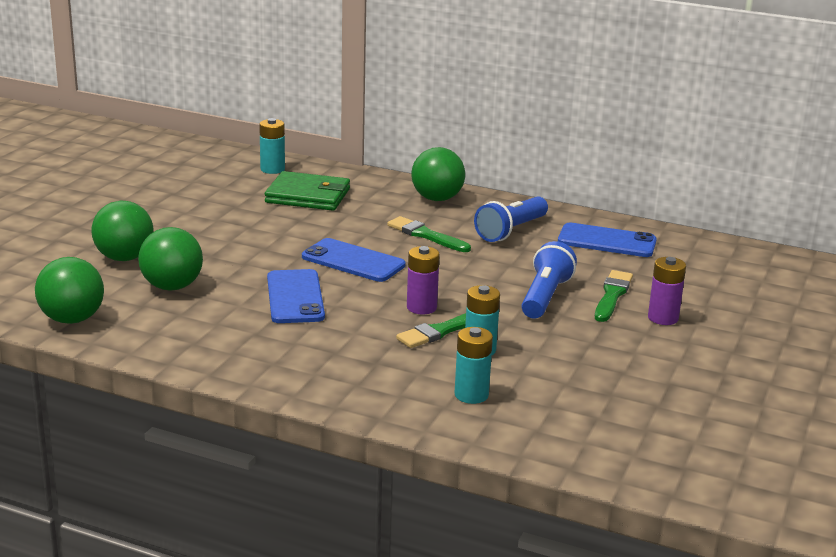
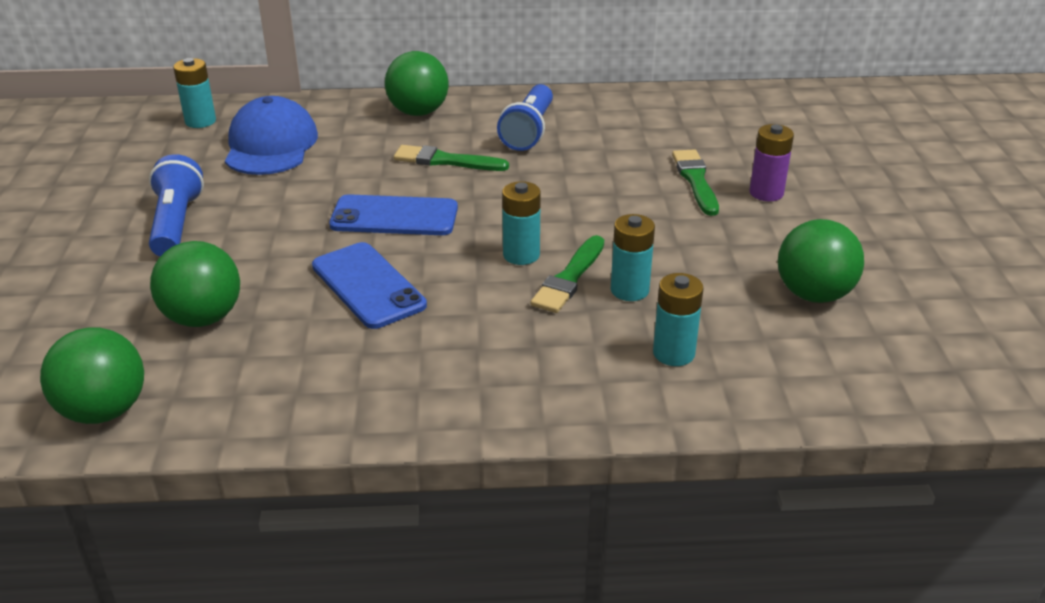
camera: 25 degrees left, 10 degrees up
(124, 258) = (106, 294): green ball -> green ball (813, 294)
(308, 196) = (271, 145): green wallet -> blue cap
(421, 307) = (521, 255): purple battery -> turquoise battery
(545, 297) = (634, 202): blue flashlight -> blue flashlight (176, 223)
(607, 241) = (632, 118): blue phone -> none

